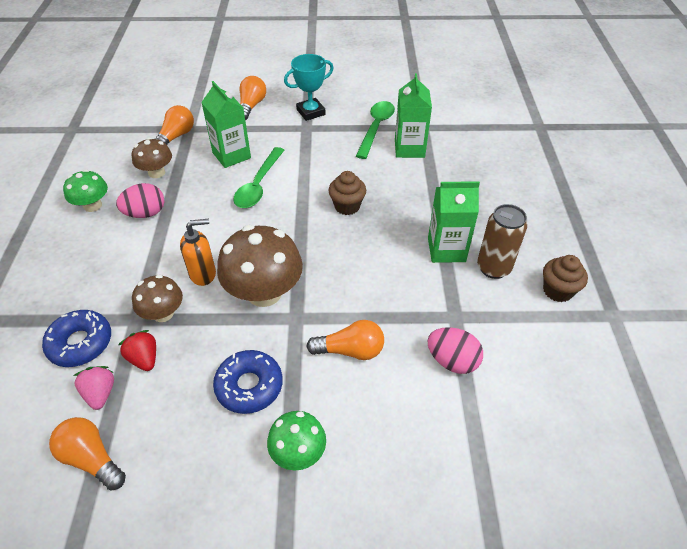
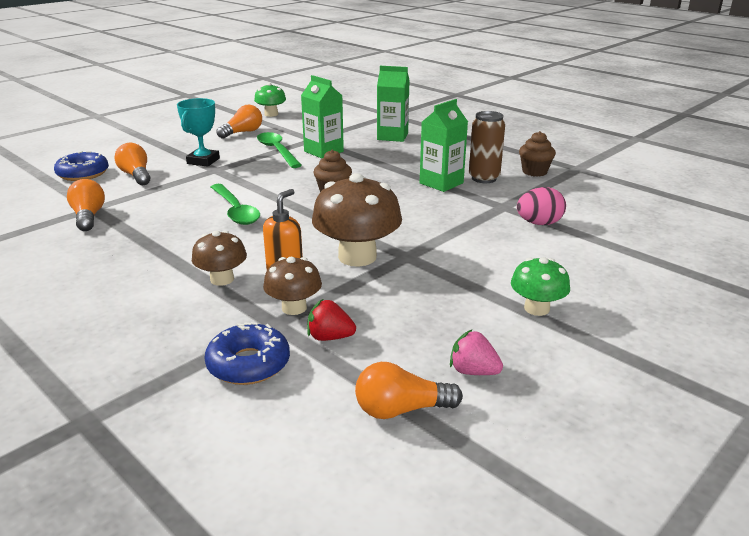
camera: 45 degrees left, 20 degrees down
(92, 205) = (77, 289): green mushroom -> green mushroom (271, 114)
(100, 393) = (331, 376): pink strawberry -> pink strawberry (473, 371)
(145, 213) = (153, 268): pink egg -> none
(156, 172) = (112, 243): brown mushroom -> brown mushroom (222, 279)
(231, 155) = (174, 206): green carton -> green carton (392, 136)
(249, 386) = (442, 302): blue donut -> blue donut (83, 174)
(350, 350) = (473, 250): orange light bulb -> orange light bulb (243, 132)

